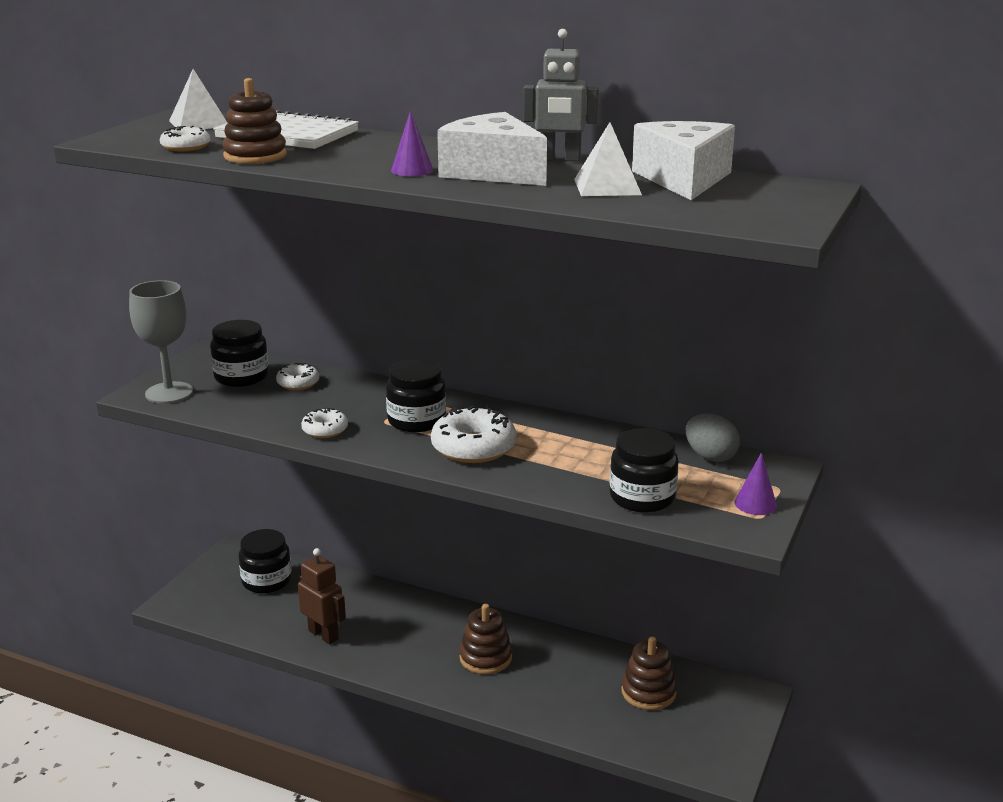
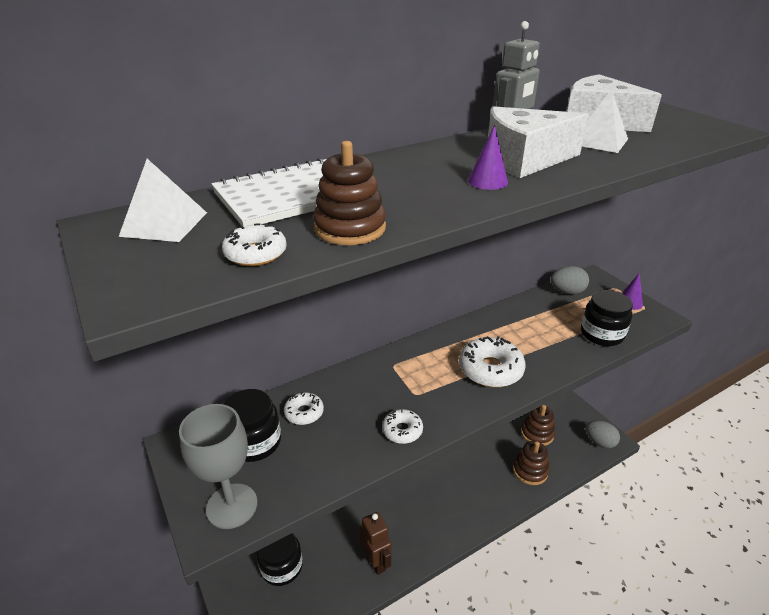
camera: 55 degrees left, 10 degrees up
(323, 635) = (376, 561): brown robot -> brown robot turned 75 degrees clockwise
(416, 421) = (428, 378): black jar -> none
(485, 658) = (462, 486): brown stacking toy -> brown stacking toy (530, 471)
(705, 758) = (599, 442): none -> grey egg

